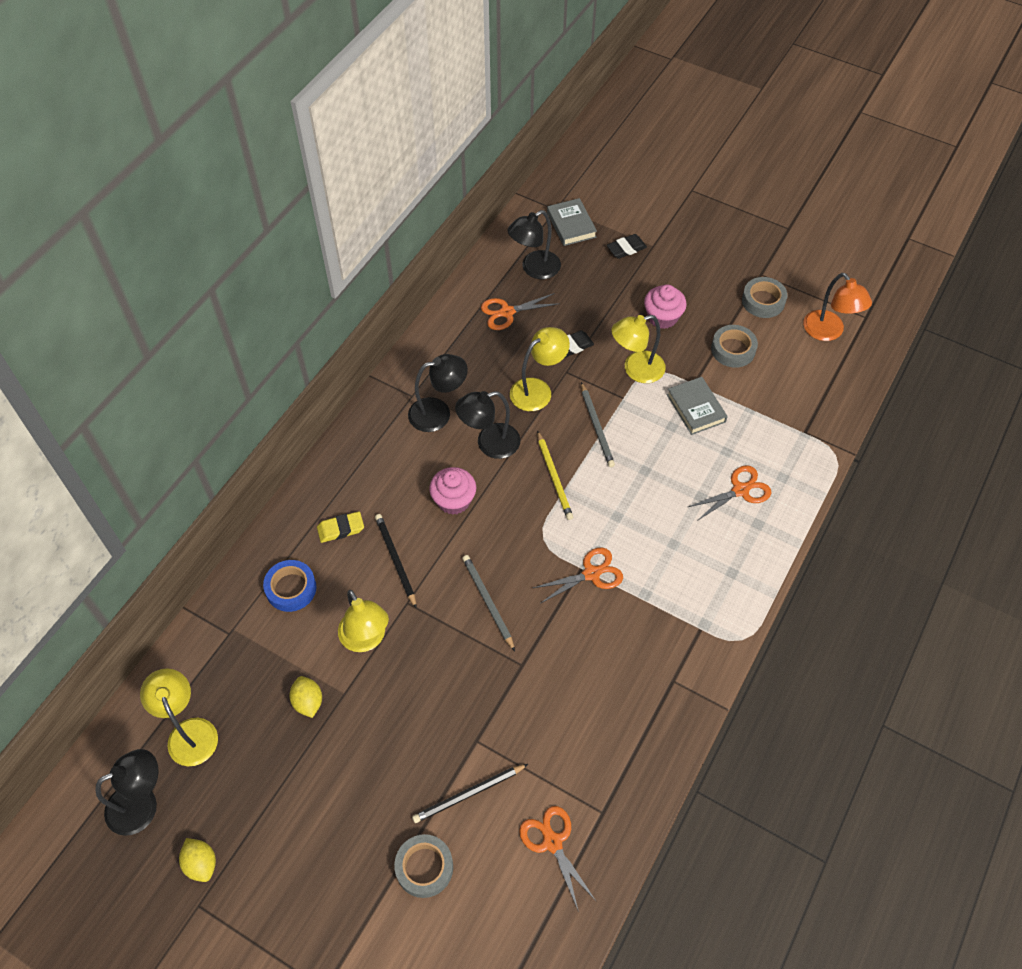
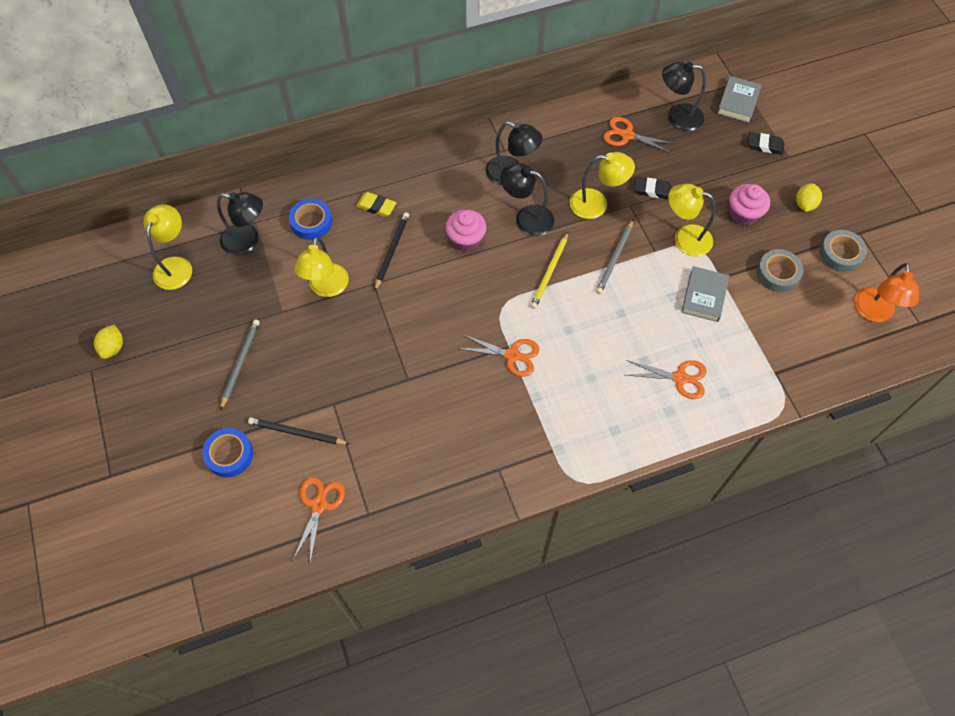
camera: 40 degrees right, 5 degrees up
(142, 804) = (114, 288): black lamp -> black lamp (248, 241)
(308, 702) = (257, 300): yellow lemon -> yellow lemon (804, 204)
(424, 867) = (229, 454): grey tape -> blue tape
(488, 602) = (424, 322): grey pencil -> grey pencil (240, 363)

